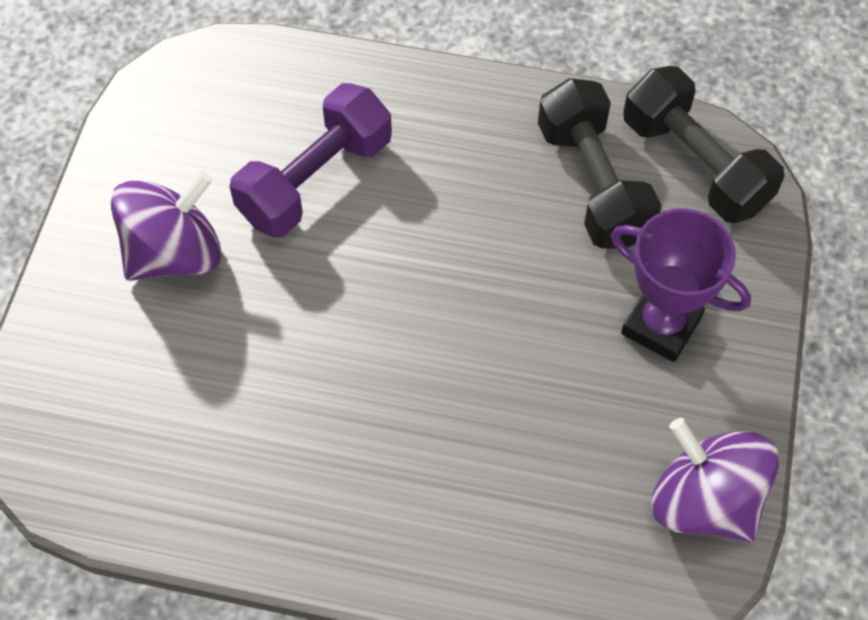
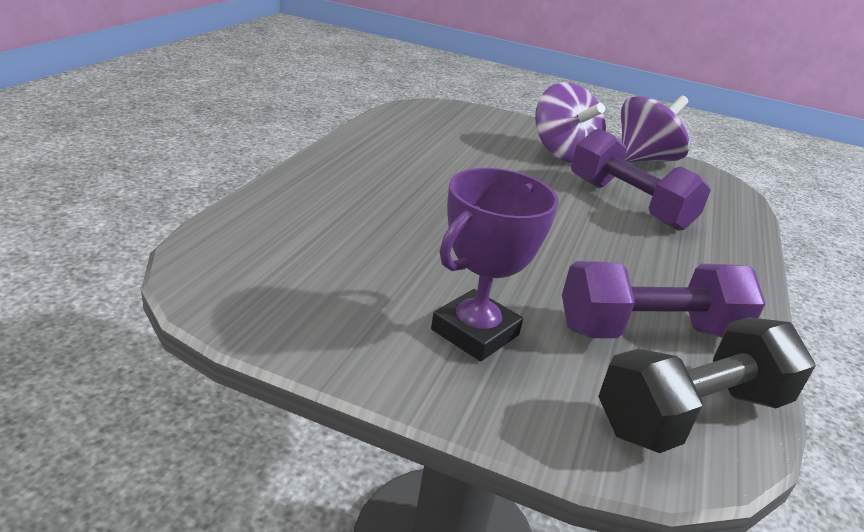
camera: 95 degrees right, 30 degrees down
(593, 183) = (649, 331): black dumbbell -> purple dumbbell
(705, 501) = (274, 309): purple spinning top -> purple spinning top (644, 160)

